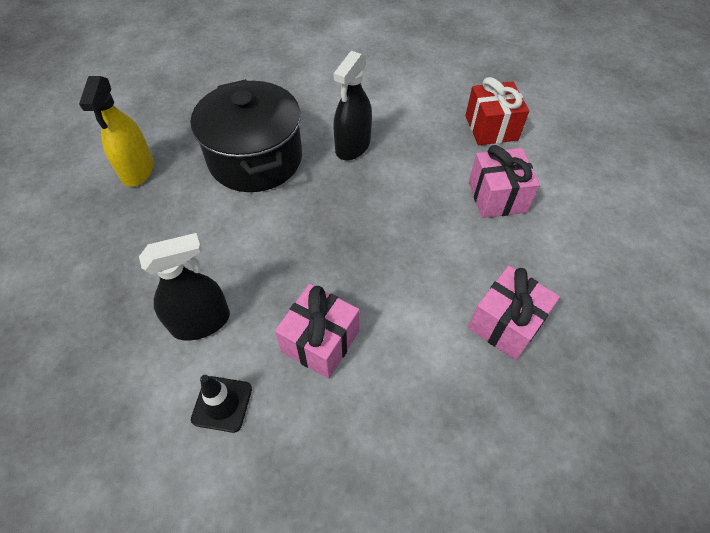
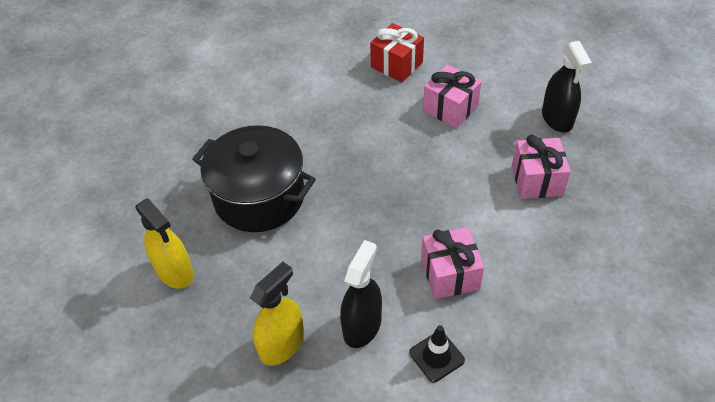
camera: 40 degrees left, 5 degrees down
(132, 284) = (282, 344): none -> yellow spray bottle
(353, 146) = (319, 139): black spray bottle -> black spray bottle (557, 118)

